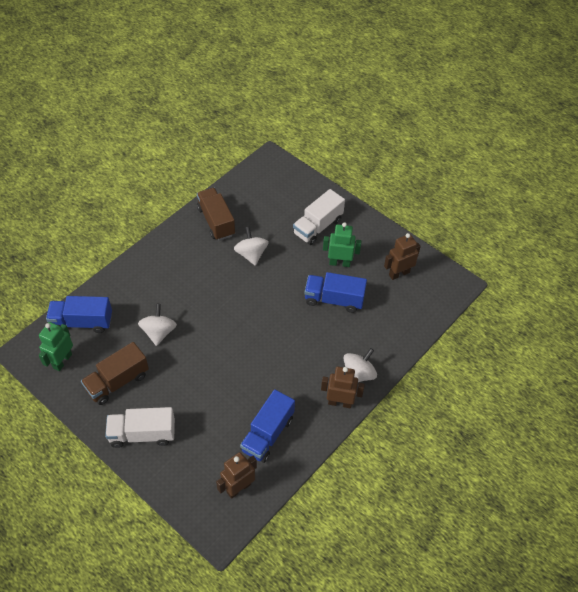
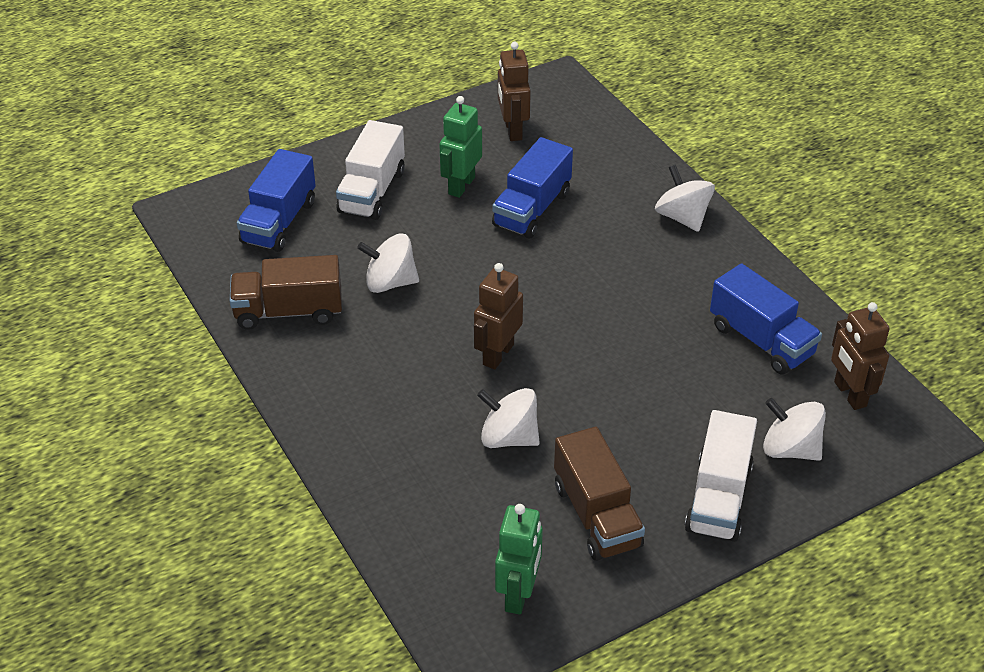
camera: 70 degrees left, 10 degrees down
(62, 361) = (518, 594): green robot -> green robot turned 120 degrees counterclockwise
(82, 322) = (437, 549): blue truck -> blue truck (279, 222)
(186, 463) = (790, 449): none -> white spinning top
(317, 227) = (372, 191): white truck -> white truck turned 45 degrees clockwise
(340, 402) = (727, 249): brown robot -> brown robot (497, 354)

